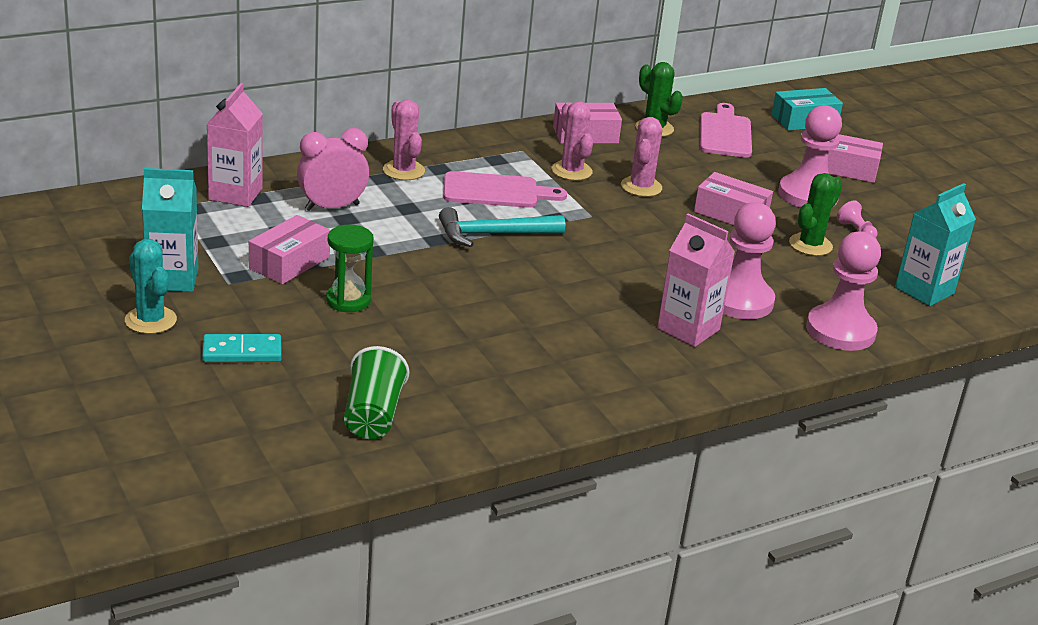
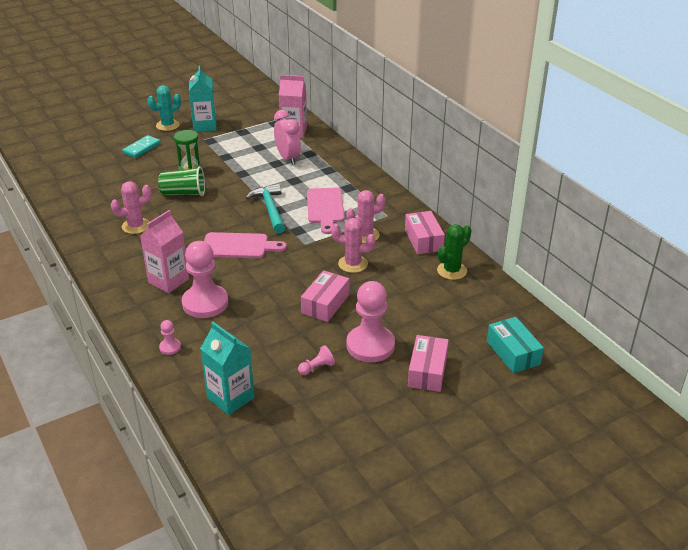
camera: 90 degrees right, 5 degrees up
(242, 352) = (142, 148): turquoise domino -> turquoise domino turned 45 degrees clockwise
(289, 263) = (225, 152): pink box -> none
(372, 415) = (87, 184): green cup -> green cup (184, 193)
(403, 171) = (340, 176): pink cactus -> pink cactus (136, 226)
(725, 133) = (461, 306): pink cutting board -> pink cutting board (238, 246)
(810, 245) = (289, 341): green cactus -> none
(840, 331) = (170, 347): pink pawn -> pink pawn, size x0.44

